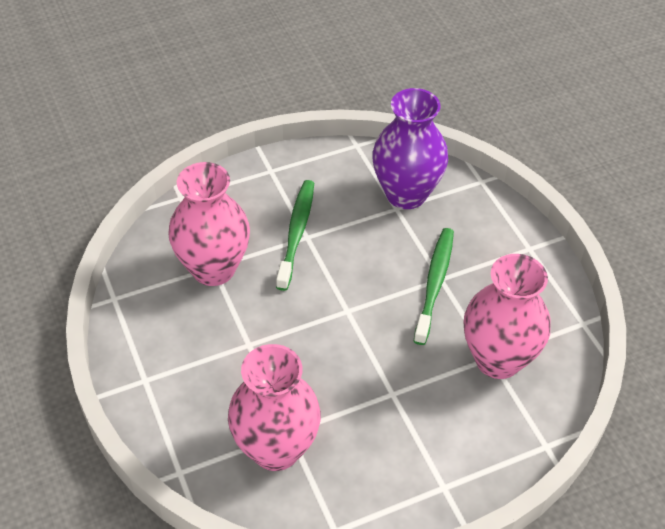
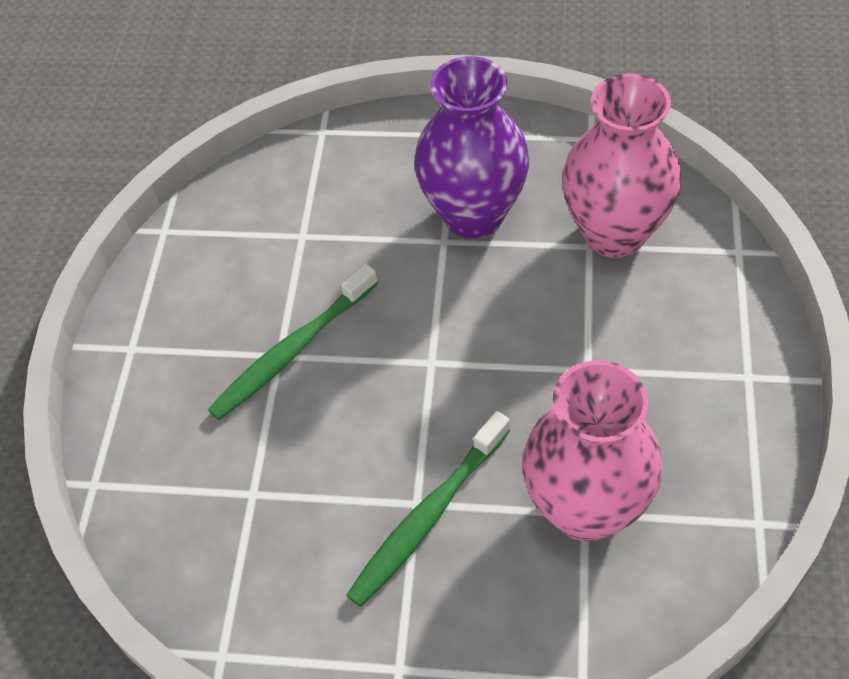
camera: 145 degrees left, 5 degrees up
(406, 194) = (219, 512): purple vase -> purple vase (473, 214)
(498, 359) = (295, 229): pink vase -> none

